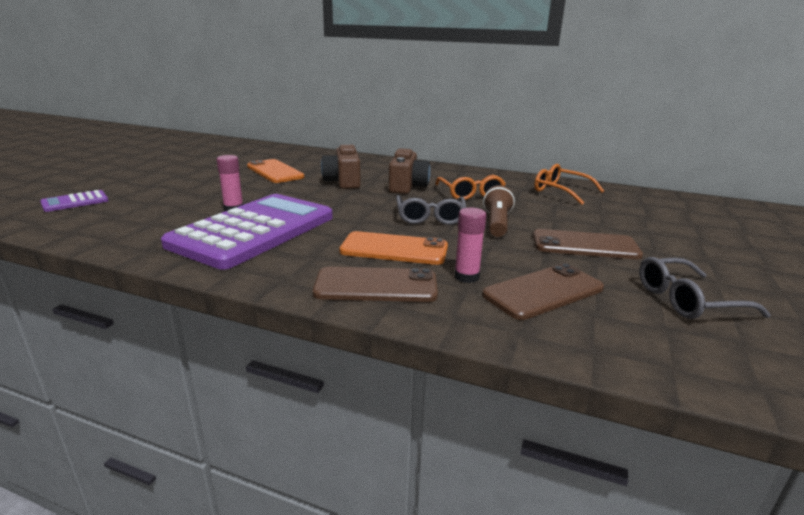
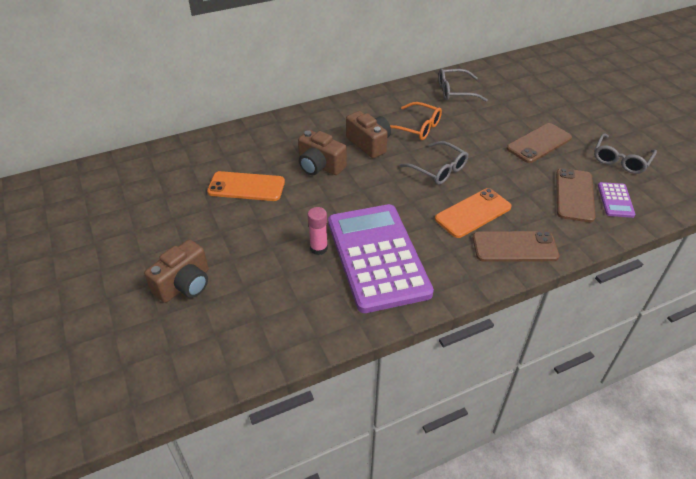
camera: 45 degrees left, 20 degrees up
(75, 202) = (187, 332): purple calculator -> purple calculator (615, 200)
(132, 187) = (184, 284): none -> brown camera
(376, 286) = (514, 247): brown phone -> brown phone turned 45 degrees clockwise
(466, 277) = (535, 209): pink glue stick -> none
(497, 223) = (478, 151): brown flashlight -> none
(561, 191) = (455, 91): orange glasses -> grey glasses

